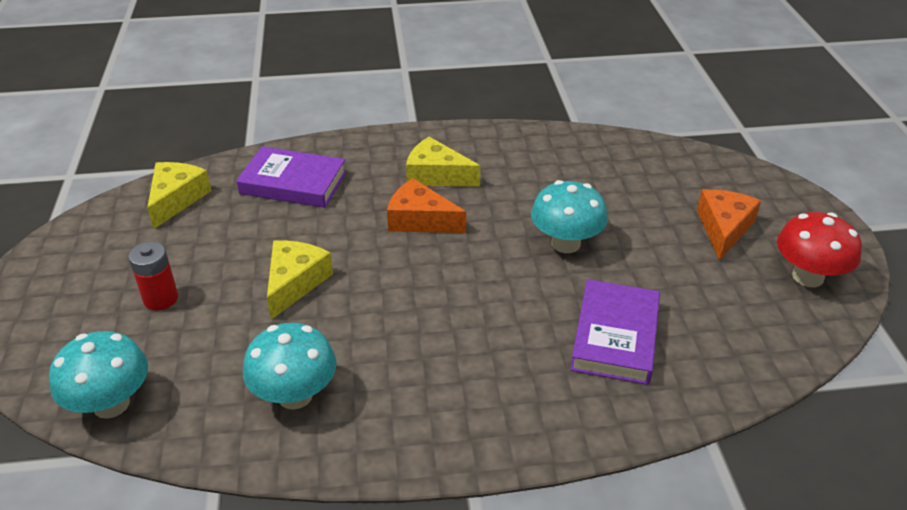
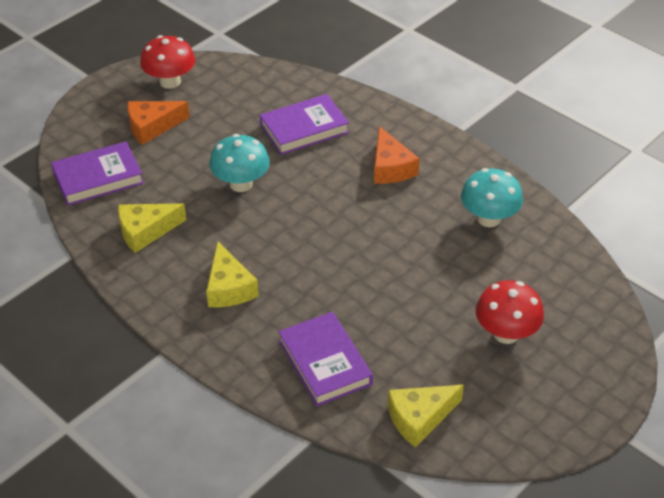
camera: 130 degrees left, 5 degrees up
(111, 404) = (587, 285): turquoise mushroom -> none
(161, 298) = (506, 333): red battery -> red mushroom
(295, 282) = (417, 281): yellow cheese -> yellow cheese (145, 231)
(420, 220) = (290, 263): orange cheese -> orange cheese (390, 167)
(666, 167) = (98, 178): none -> purple book

